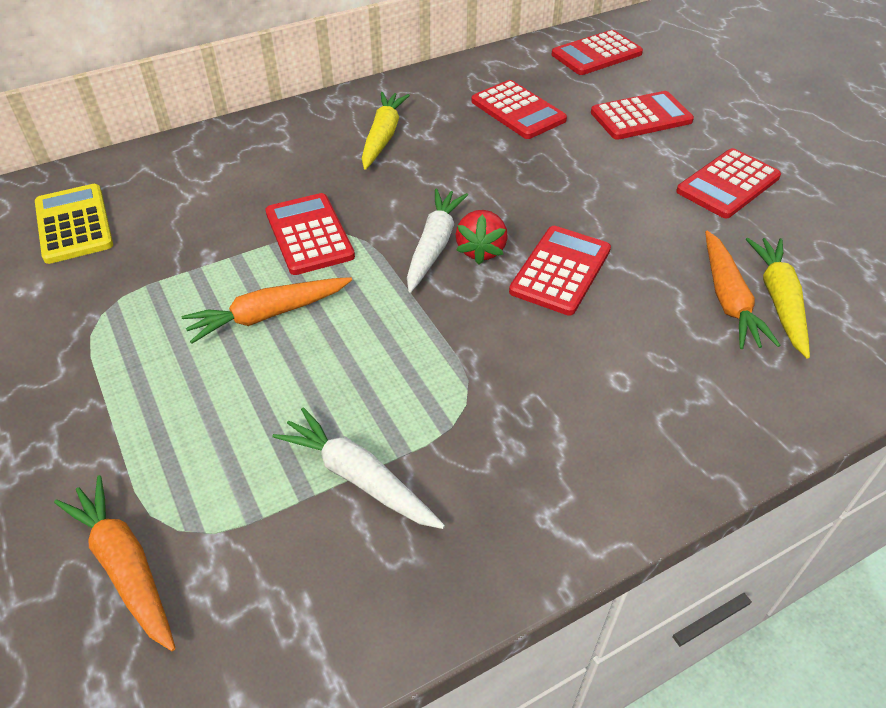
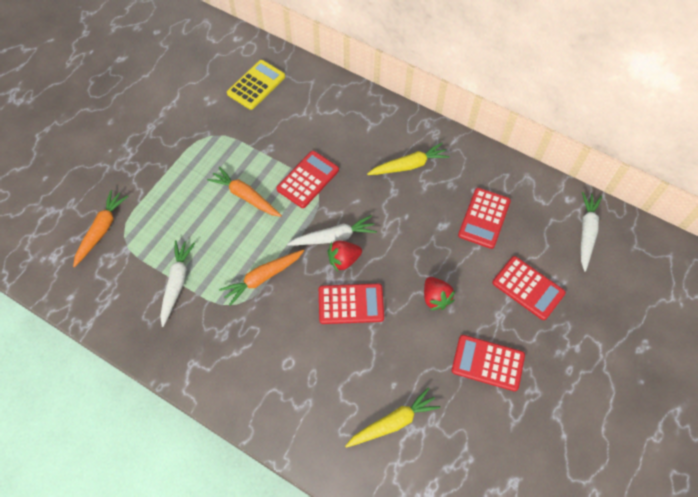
camera: 60 degrees right, 15 degrees up
(596, 54) = (586, 232): red calculator -> white carrot
(605, 190) = (435, 298): none -> red strawberry
(728, 299) = (378, 395): orange carrot -> orange carrot (262, 278)

